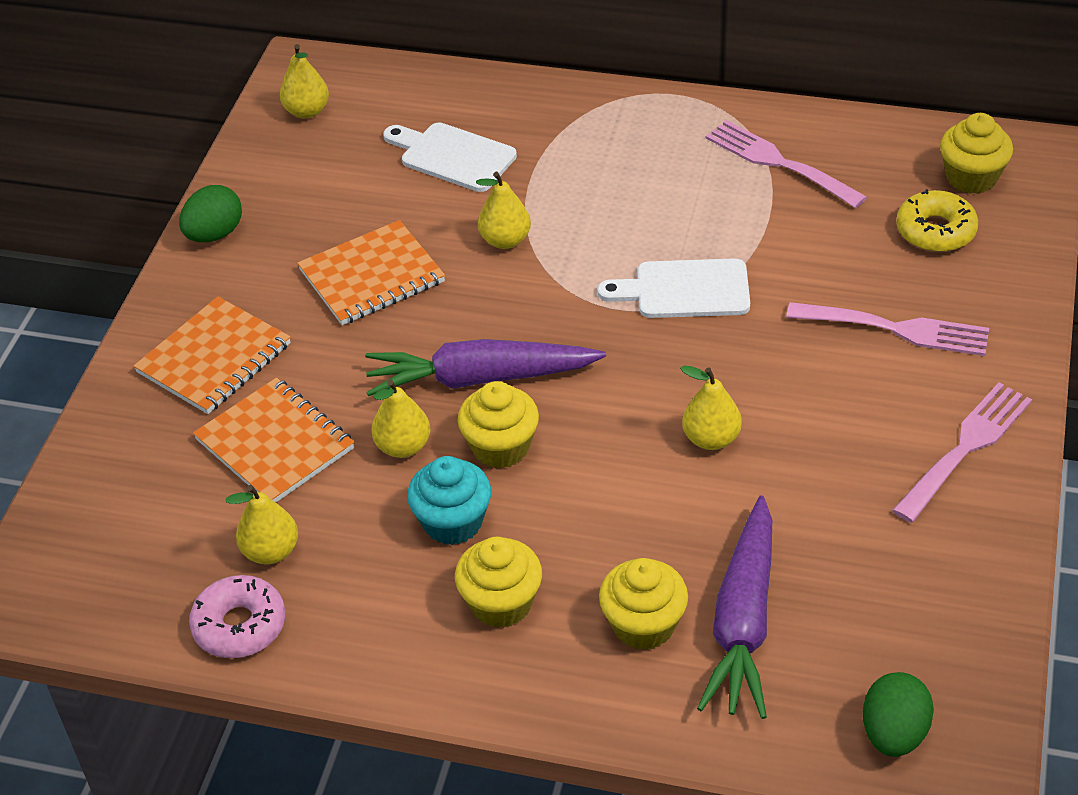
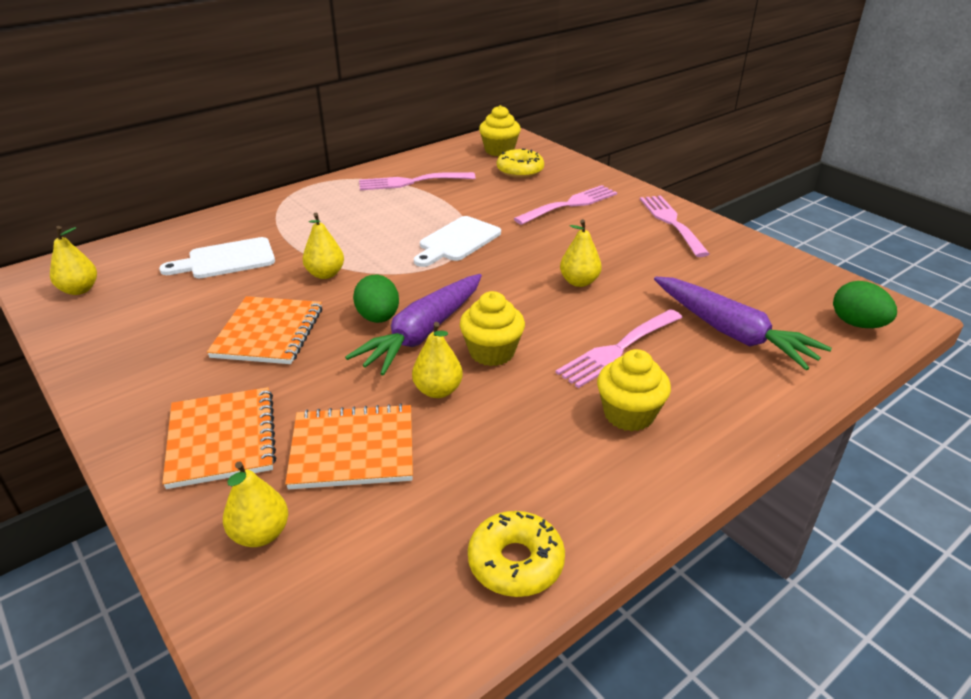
camera: 55 degrees left, 10 degrees down
(214, 234) = (105, 380): green egg -> green egg (378, 318)
(239, 625) = (515, 562): pink donut -> yellow donut
(270, 551) = (457, 504): yellow pear -> yellow pear (260, 534)
(452, 522) = (533, 401): turquoise cupcake -> none
(606, 541) = (618, 350): none -> pink fork
(643, 625) = (702, 367): yellow cupcake -> none

